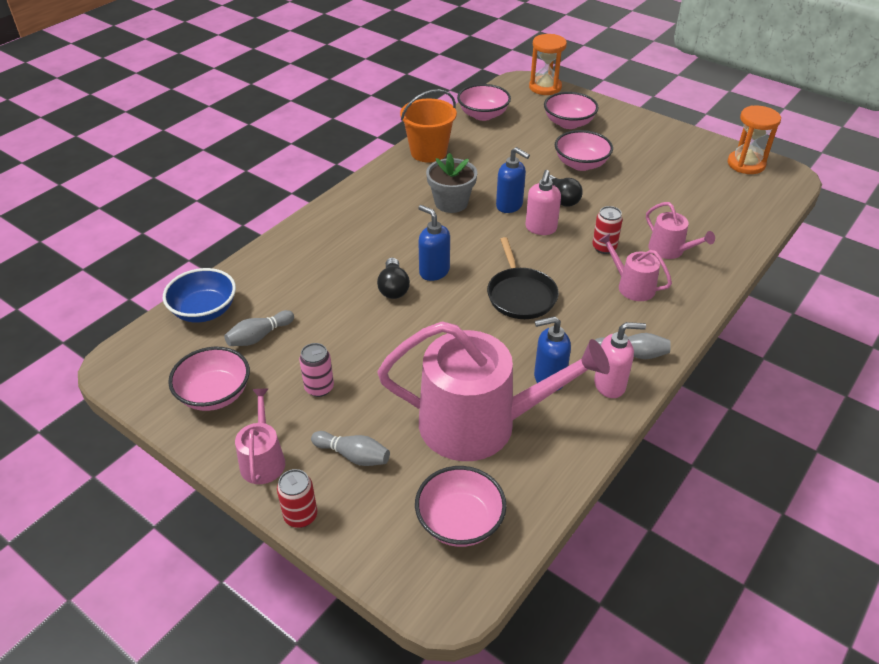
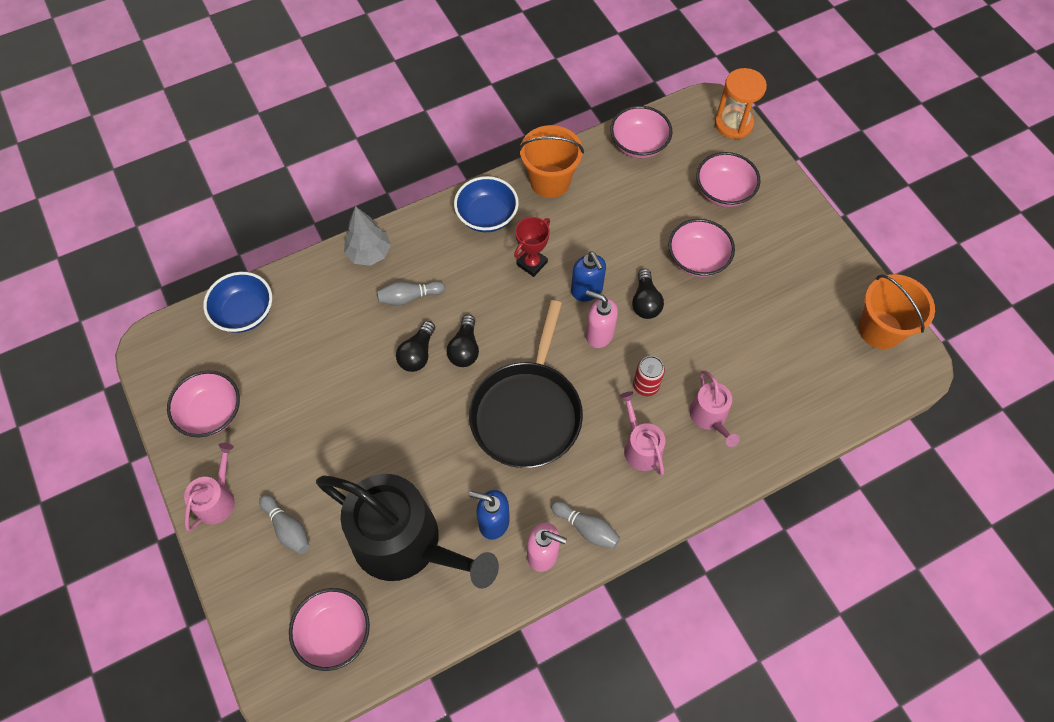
camera: 25 degrees right, 20 degrees up
(259, 336) = (275, 363): grey bowling pin -> grey bowling pin (409, 297)
(300, 516) = (219, 568): red can -> none
(301, 236) = (369, 253): none -> grey tree
(319, 388) = (296, 444): pink can -> none
(391, 186) = (487, 216): none -> blue bowl
(434, 271) = (465, 349): blue soap dispenser -> black light bulb
(451, 203) = (532, 263): grey flower pot -> red trophy
(480, 423) = (406, 543): pink watering can -> black watering can
(520, 295) = (527, 412): black pan -> black pan, size x1.56
(540, 228) = (599, 334): pink soap dispenser -> pink soap dispenser turned 75 degrees clockwise
(746, 164) = (880, 329): orange hourglass -> orange bucket

